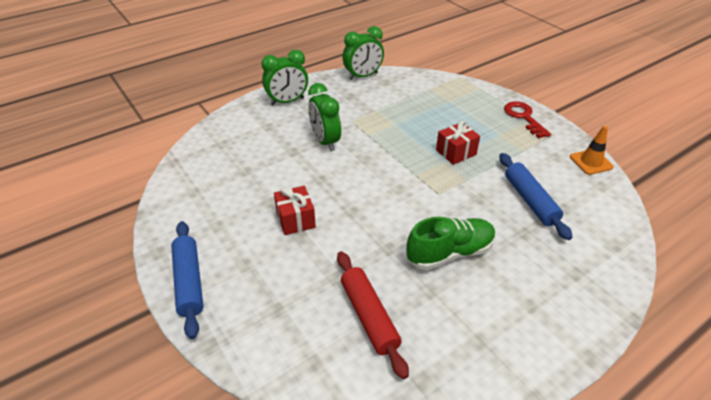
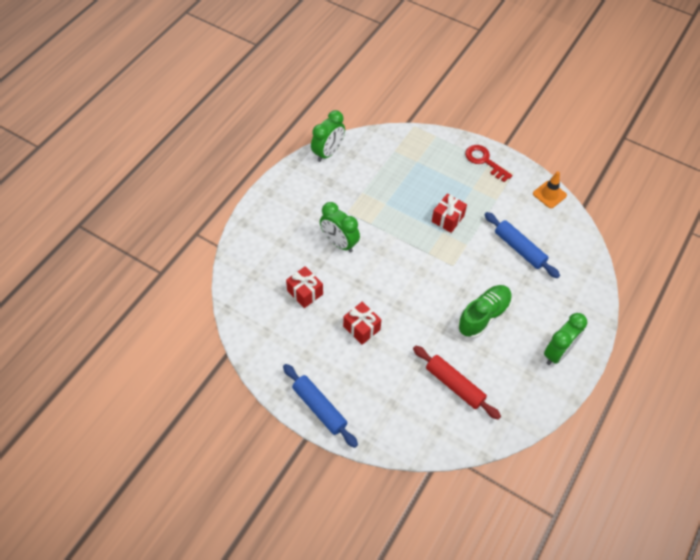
camera: 25 degrees left, 15 degrees up
(259, 171) = (305, 292): none -> red gift
(287, 101) = (279, 207): green clock -> green clock (558, 352)

